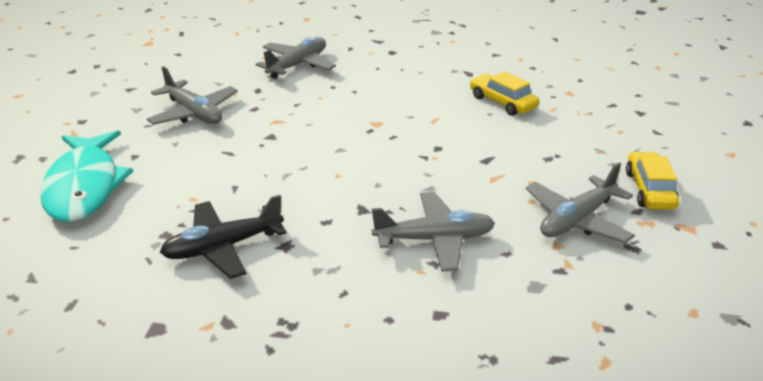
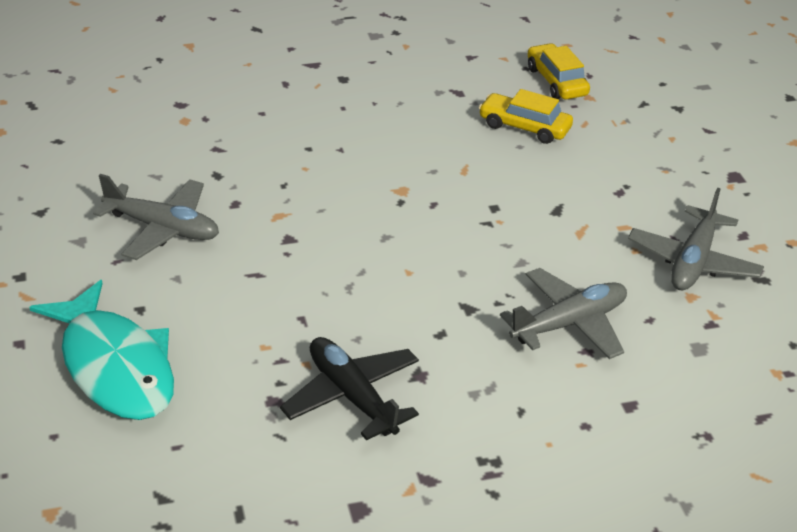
camera: 25 degrees left, 5 degrees up
(223, 247) = (352, 396): black plane -> black plane turned 105 degrees clockwise
(297, 65) = (238, 125): grey plane -> none
(649, 190) = (741, 207): yellow car -> yellow car (556, 81)

